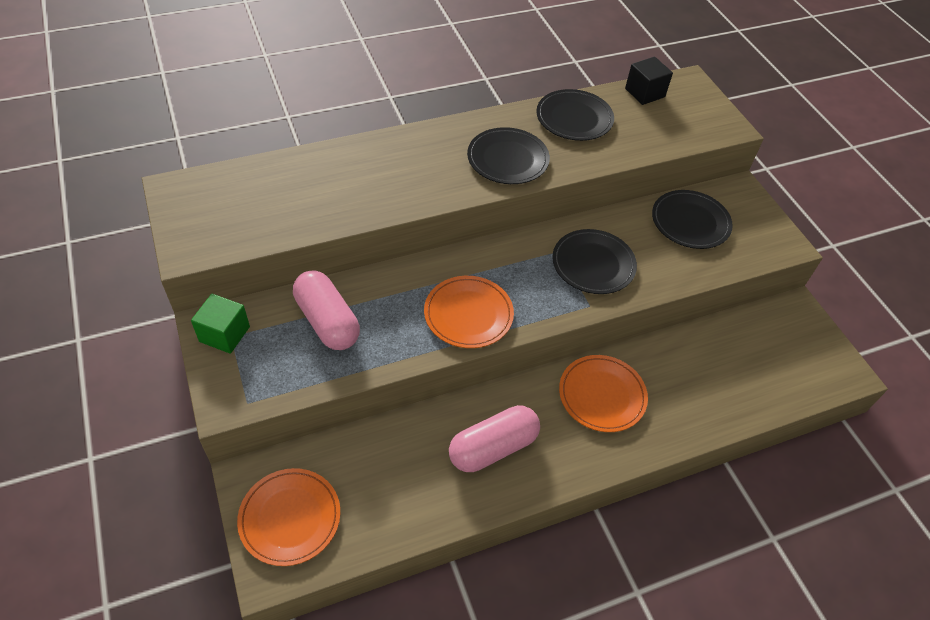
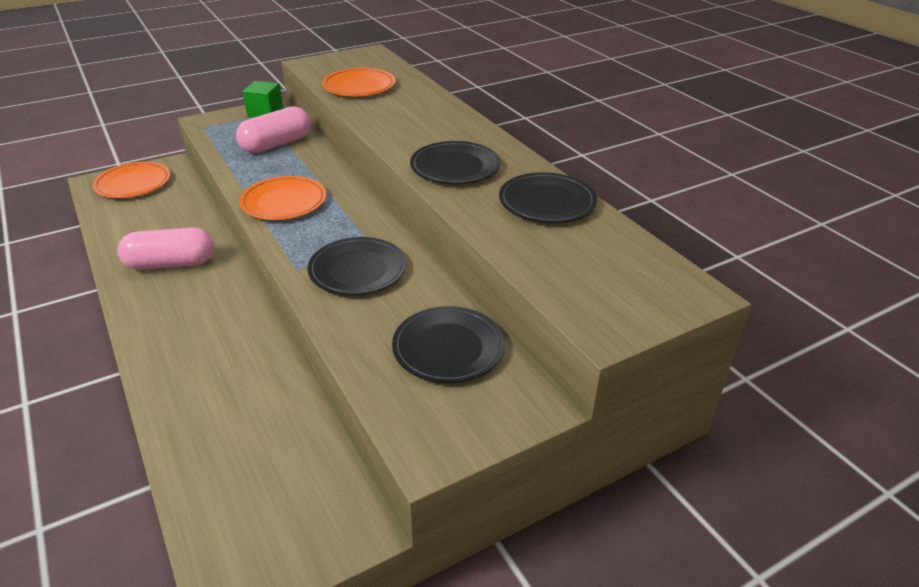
camera: 85 degrees right, 15 degrees down
(493, 448) = (171, 264): pink capsule -> pink capsule turned 60 degrees counterclockwise
(602, 395) = (219, 327): orange plate -> orange plate (359, 86)
(645, 93) = (636, 252): black cube -> none

